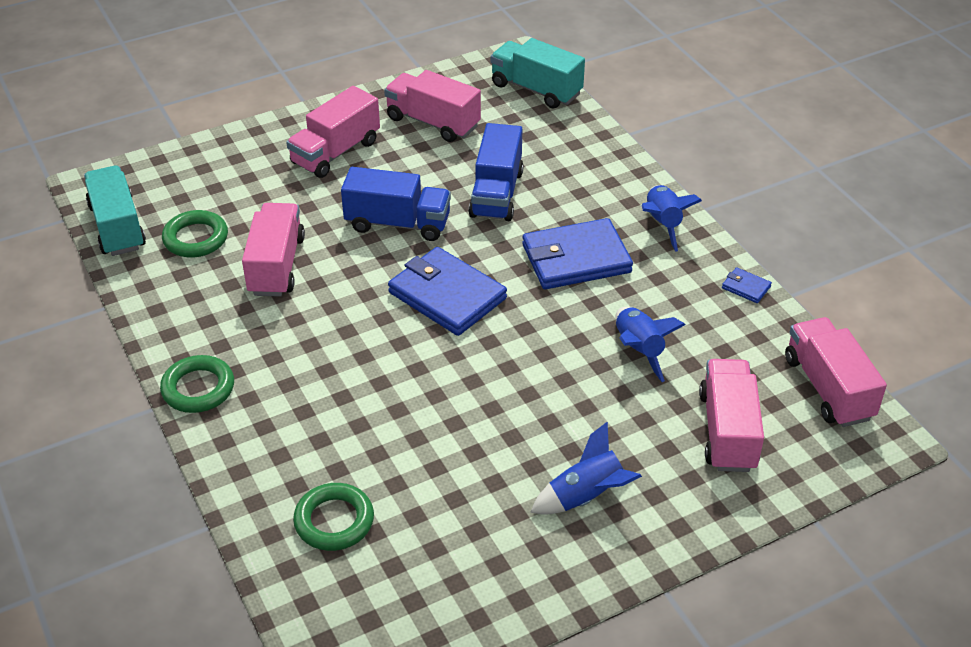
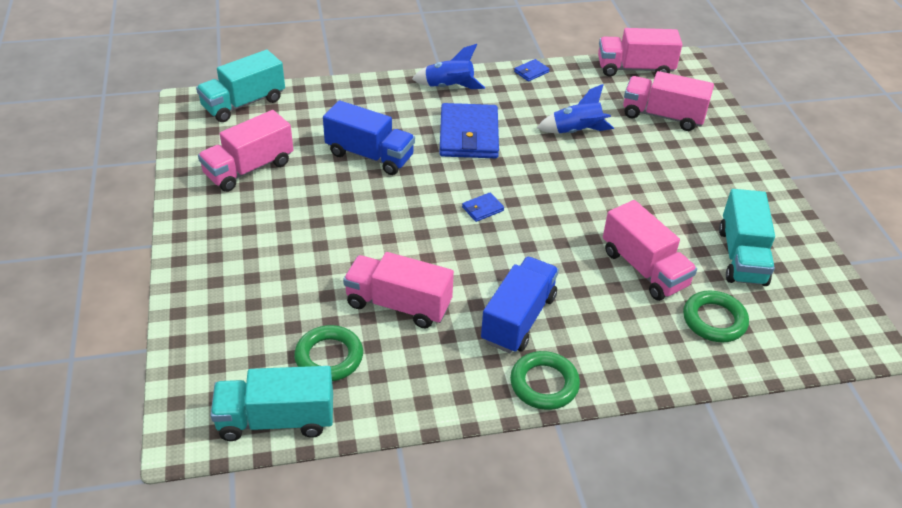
camera: 75 degrees left, 0 degrees up
(336, 152) = (253, 236): pink truck -> pink truck (644, 268)
(398, 223) = (378, 218): blue truck -> blue truck (518, 319)
(447, 295) = (482, 209): blue wallet -> blue wallet, size x0.42
(461, 541) = (742, 256): none -> turquoise truck
(586, 497) = (709, 189): blue rocket -> none

